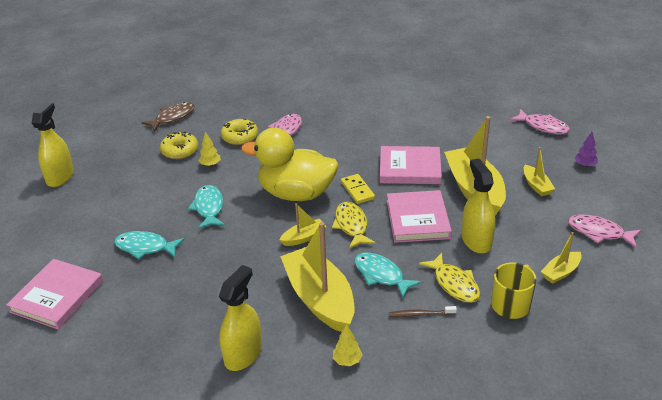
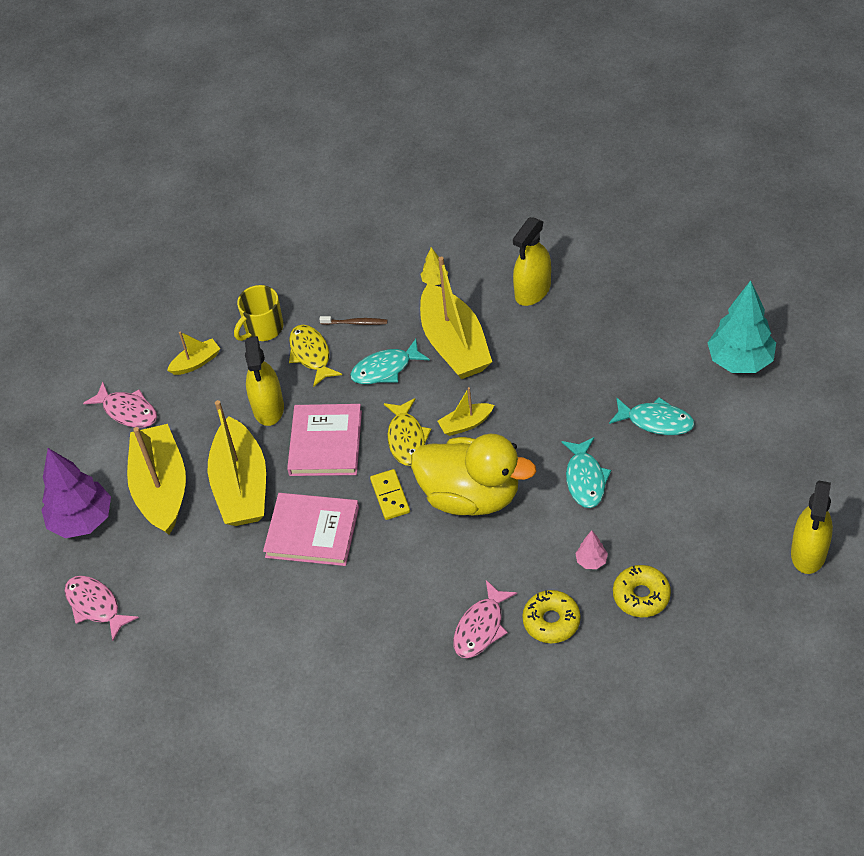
camera: 170 degrees left, 15 degrees up
(57, 296) = (740, 361): pink book -> turquoise tree
(172, 117) = (667, 682): brown fish -> none
(210, 165) = (591, 561): yellow tree -> pink tree
(381, 275) = (385, 369): turquoise fish -> turquoise fish turned 105 degrees clockwise
(536, 186) = (161, 488): yellow boat -> yellow boat, size x2.15
(585, 165) = (82, 521): purple tree -> purple tree, size x2.27

